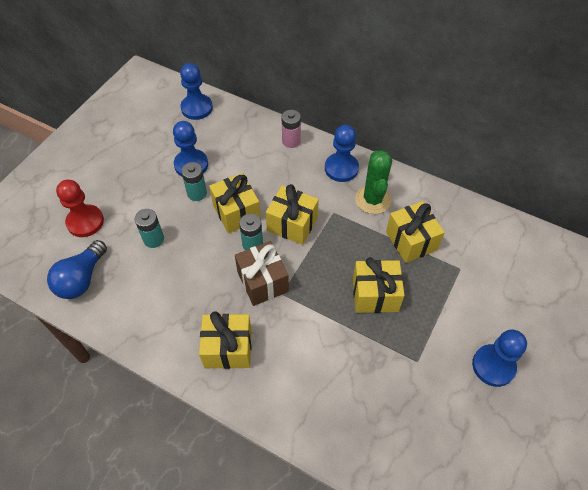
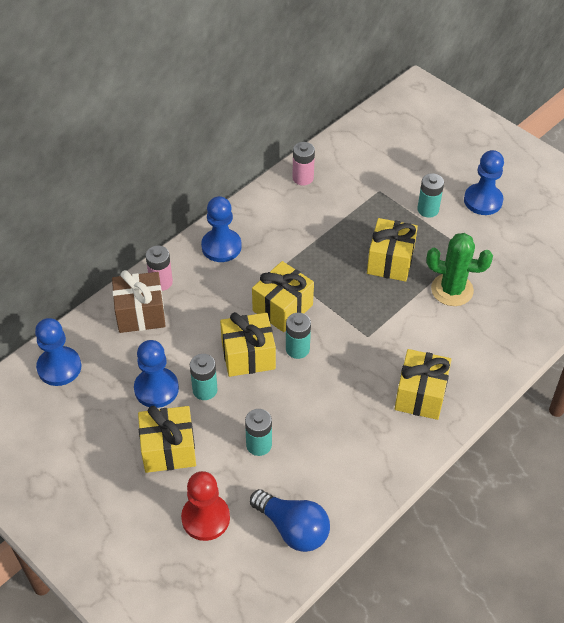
camera: 75 degrees left, 5 degrees down
(262, 282) = (349, 349): brown gift -> brown gift (140, 314)
(373, 200) = (274, 232): green cactus -> green cactus (452, 290)
(411, 241) = (336, 216): yellow gift -> yellow gift (169, 449)
(445, 205) = (303, 178): none -> pink battery
(455, 315) = (428, 209): none -> turquoise battery

